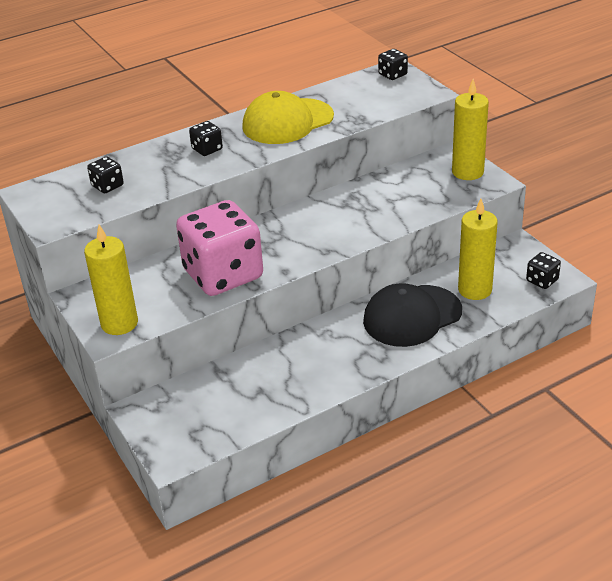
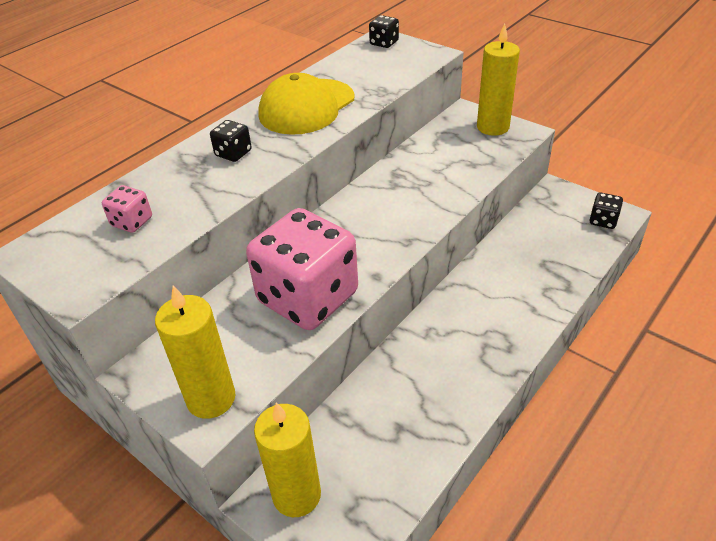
camera: 20 degrees left, 5 degrees up
(107, 186) = (132, 222): black dice -> pink dice
(412, 316) = (507, 289): black cap -> none
(475, 290) = (548, 245): yellow candle -> yellow candle (296, 495)

